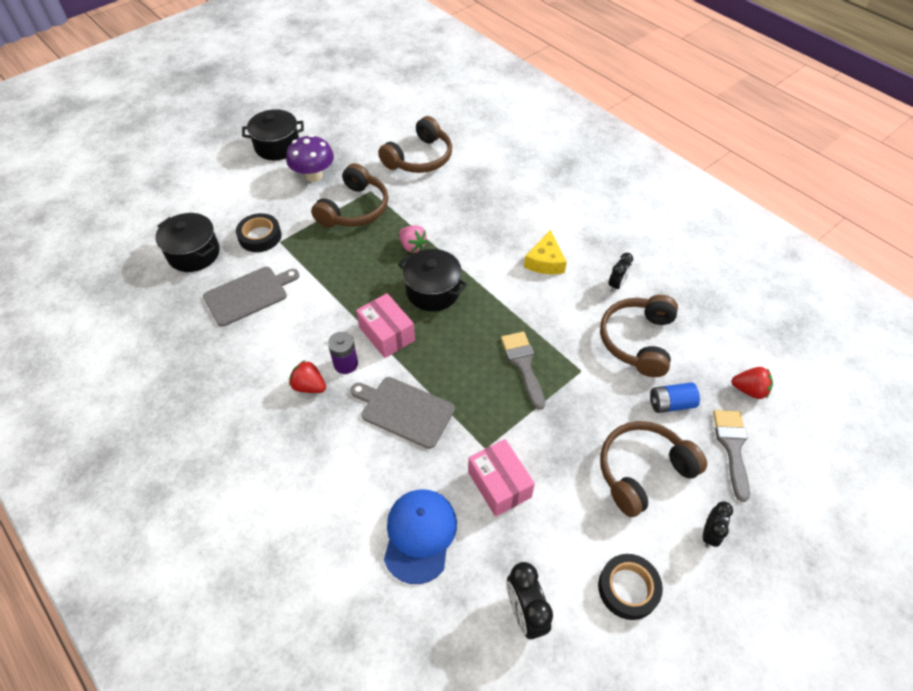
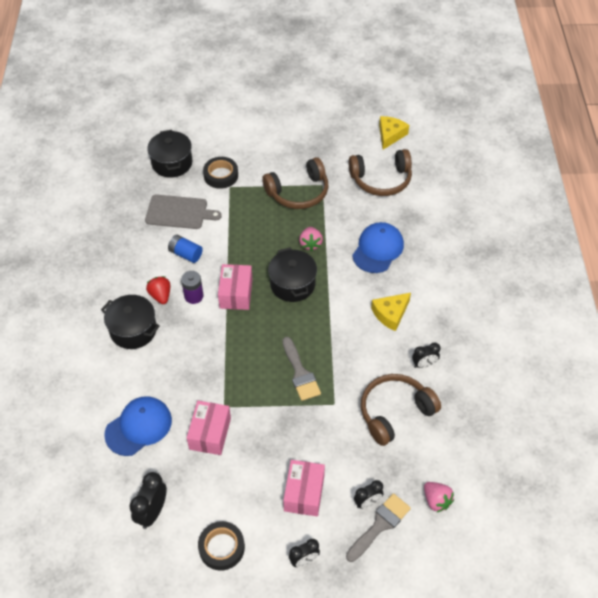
camera: 40 degrees right, 0 degrees up
(277, 146) = (291, 113): black pot -> black pot (133, 330)
(313, 175) = (295, 150): purple mushroom -> none
(389, 119) = (390, 135): none -> yellow cheese
(404, 411) = (199, 349): grey cutting board -> none
(477, 215) = (378, 249): none -> blue cap
(523, 364) = (300, 373): grey brush -> grey brush turned 135 degrees clockwise
(643, 471) = (304, 493): brown headphones -> pink box
(671, 404) = (370, 468): blue battery -> blue battery (185, 254)
(701, 435) = (367, 502): none -> black clock
(749, 390) = (436, 500): red strawberry -> pink strawberry

